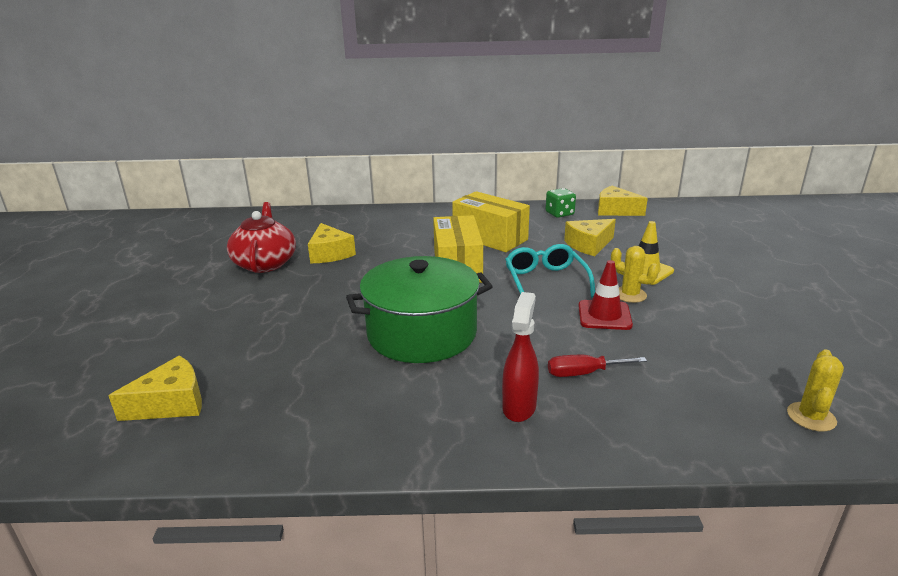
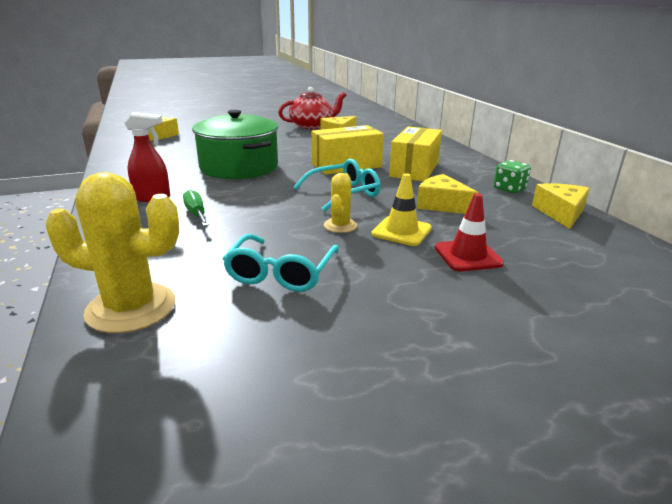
camera: 70 degrees right, 0 degrees up
(583, 373) = (196, 213): red screwdriver -> green screwdriver
(604, 315) = (292, 217): red traffic cone -> red traffic cone (468, 256)
(730, 334) = (281, 273): none -> turquoise glasses
(811, 417) = (131, 308): yellow cactus -> yellow cactus, size x1.87

